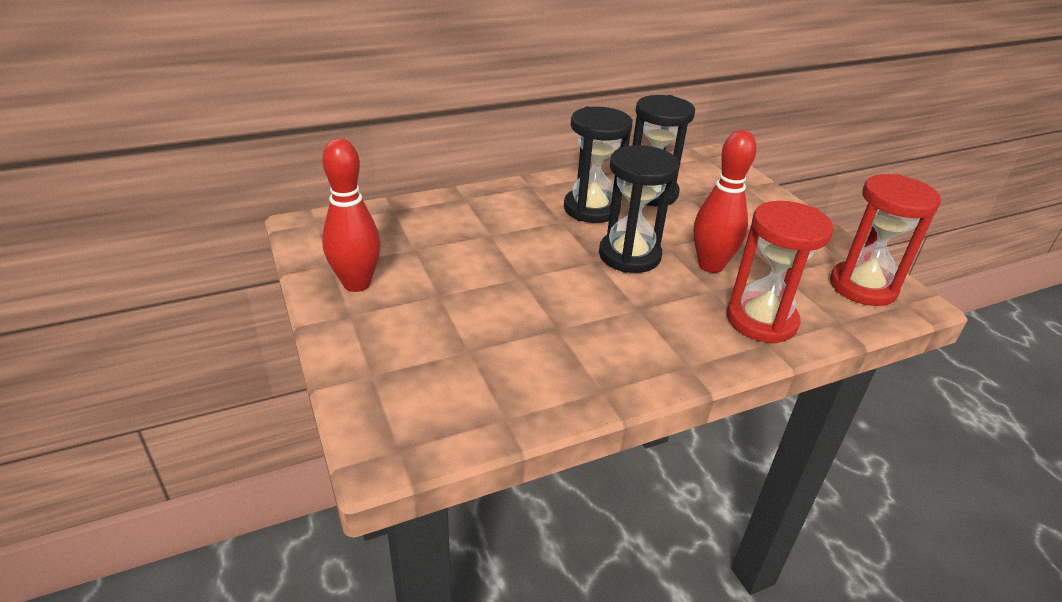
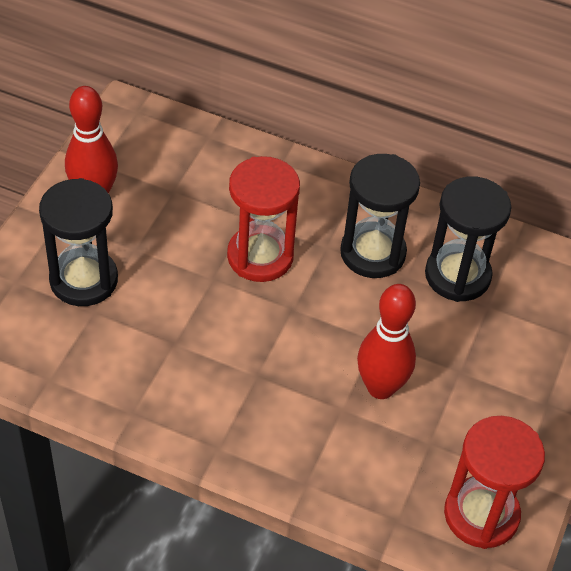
camera: 45 degrees right, 15 degrees up
(629, 255) = (328, 324): black hourglass -> black hourglass (84, 280)
(761, 320) = (334, 464): red hourglass -> red hourglass (260, 256)

